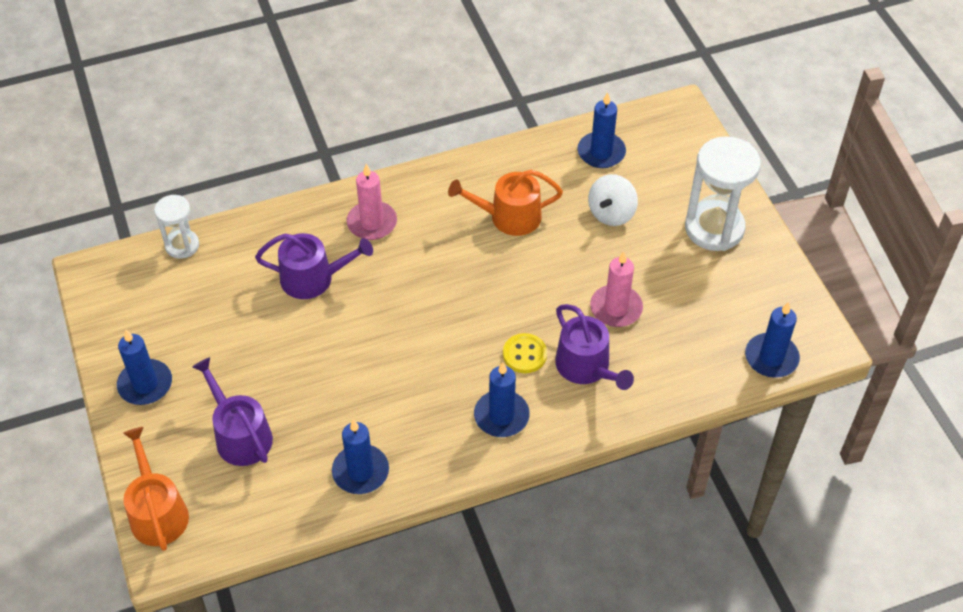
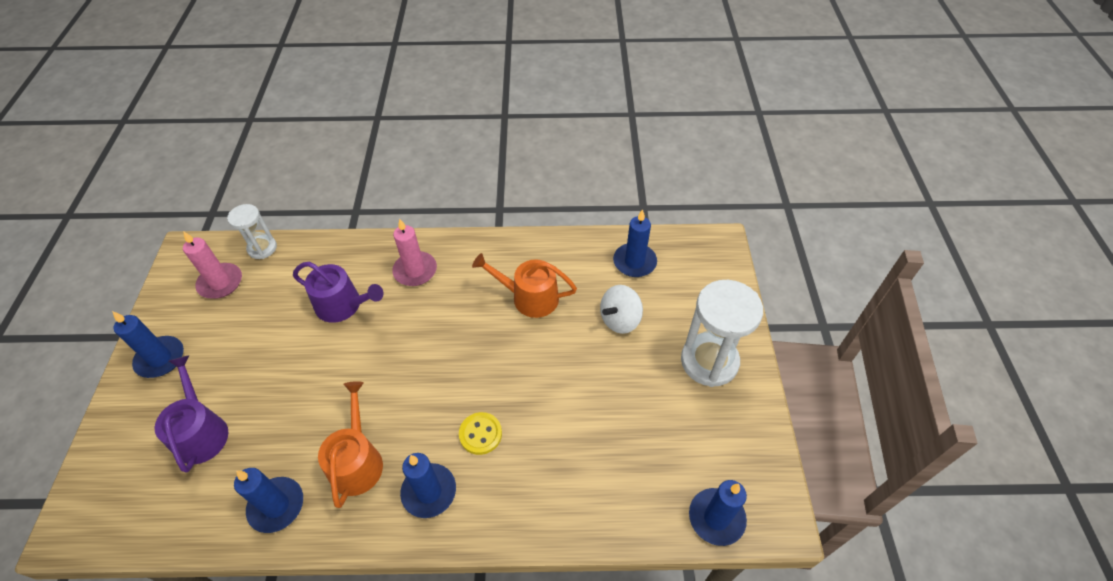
camera: 20 degrees right, 0 degrees up
(157, 512) = (91, 484): orange watering can -> orange watering can (357, 461)
(586, 367) = (530, 467): purple watering can -> none
(616, 308) = (584, 414): pink candle -> pink candle (220, 283)

